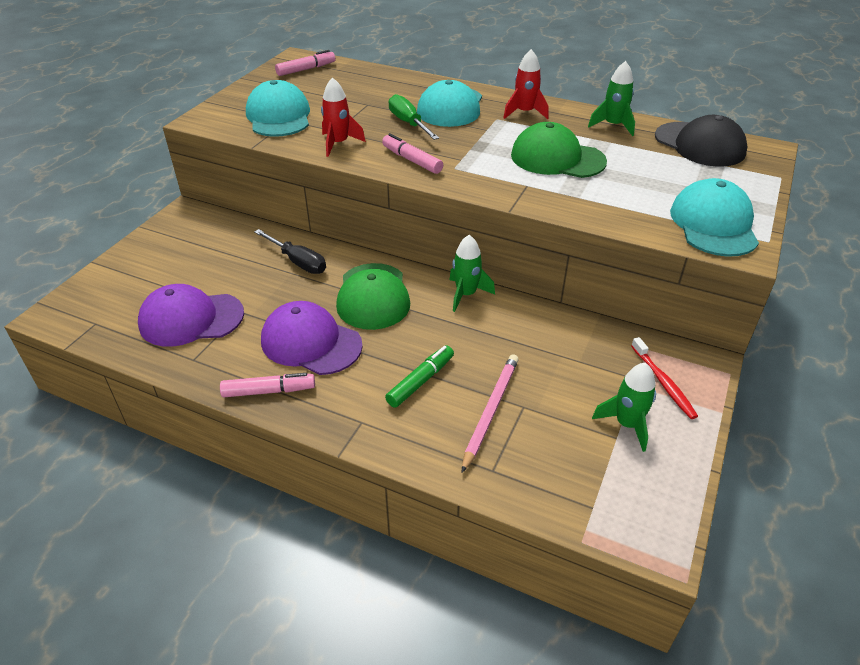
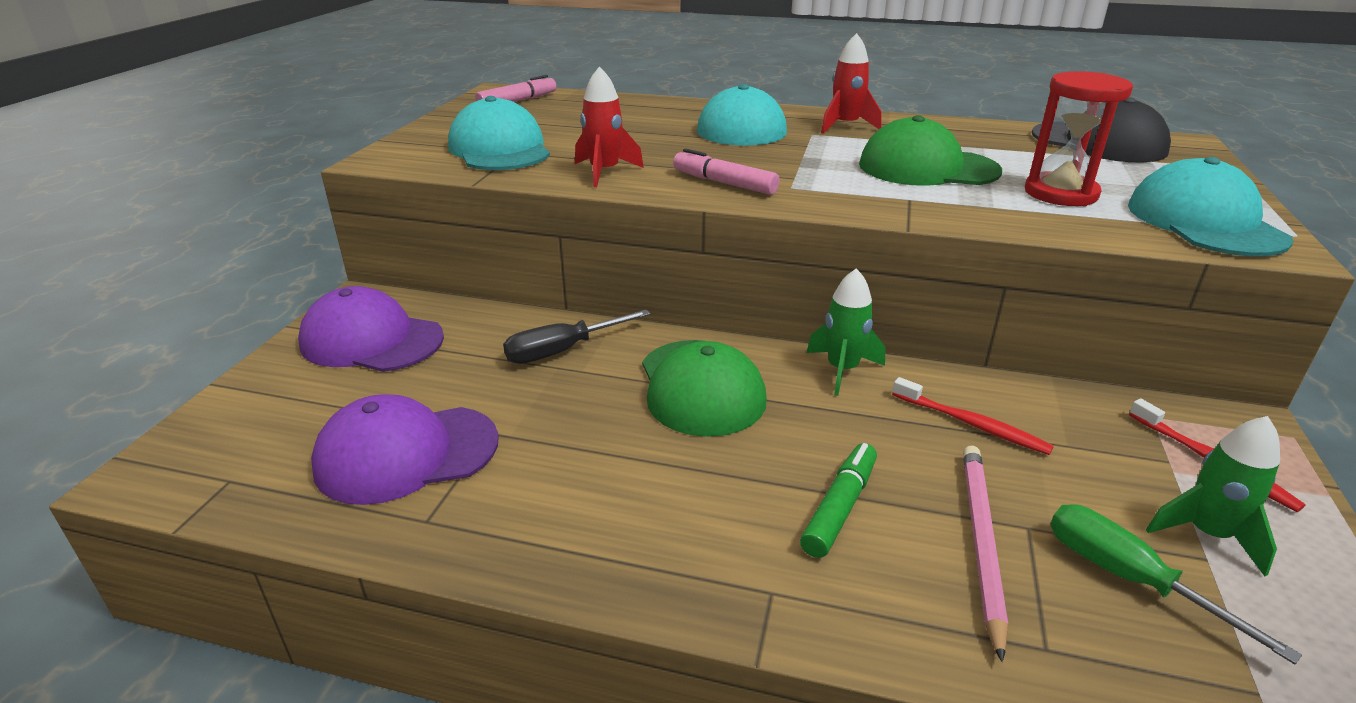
camera: 10 degrees left, 10 degrees down
(269, 391) = (583, 559): pink marker -> none
(298, 262) = (562, 351): black screwdriver -> black screwdriver turned 120 degrees clockwise
(311, 343) = (628, 468): purple cap -> purple cap (371, 340)
(408, 123) = (694, 145): green screwdriver -> green screwdriver (1127, 578)
(527, 340) = (971, 424): none -> red toothbrush
(613, 125) = (971, 132): green rocket -> none
(634, 190) = (1060, 193): none -> red hourglass

